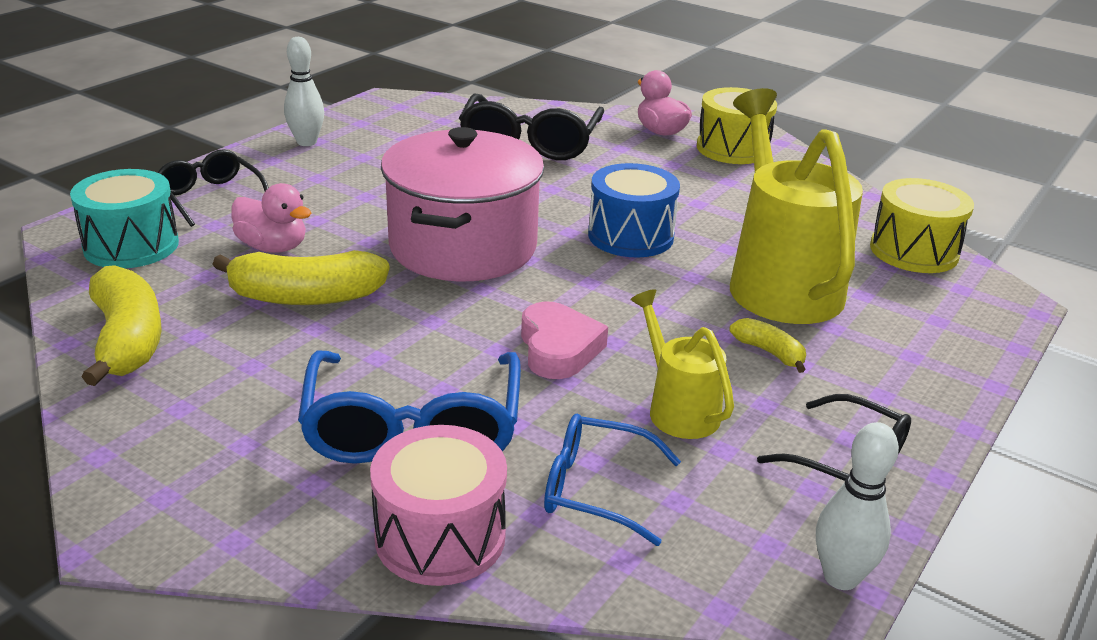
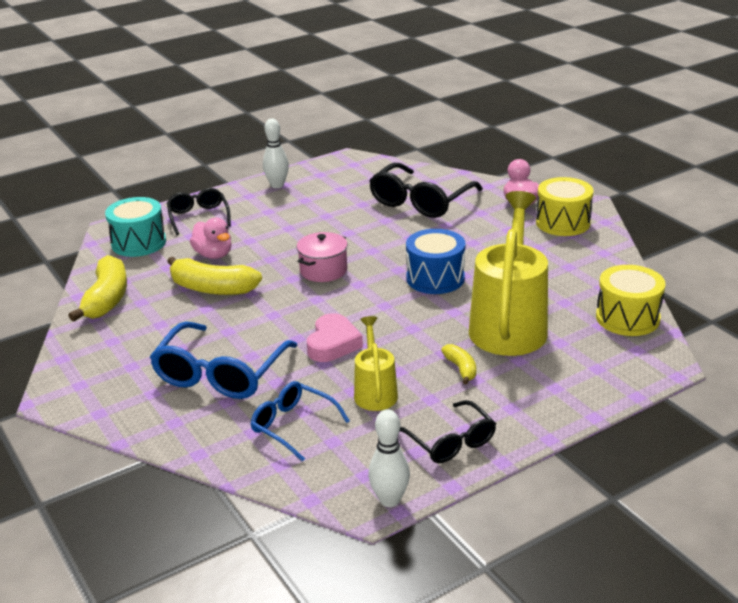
camera: 25 degrees right, 0 degrees up
(440, 537) = (196, 432): pink drum -> none
(463, 247) = (323, 270): pink pot -> pink pot, size x0.50

